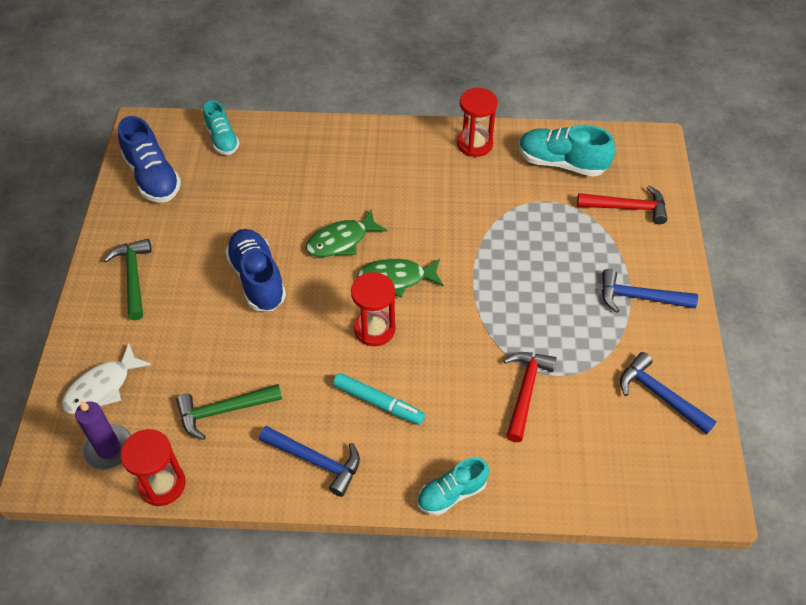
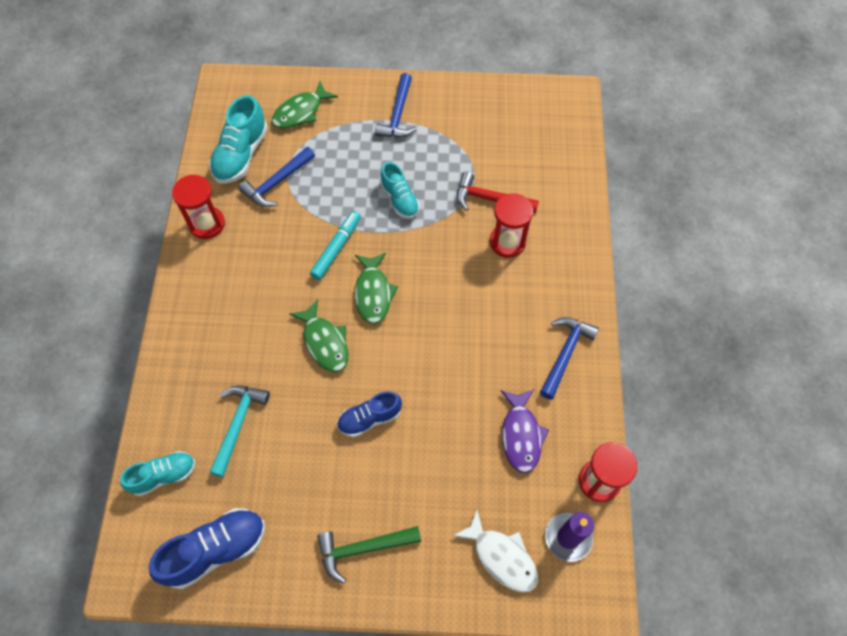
camera: 90 degrees left, 10 degrees up
(224, 411) = (521, 435): green hammer -> purple fish
(257, 279) = (369, 418): blue shoe -> blue shoe, size x0.65
(262, 183) = (238, 424): none -> turquoise hammer
(374, 329) = (430, 311): red hourglass -> red hourglass (507, 242)
(378, 402) = (506, 306): turquoise marker -> turquoise marker (336, 248)
(451, 494) = (585, 254): turquoise shoe -> turquoise shoe (399, 199)
(627, 208) = (300, 112): red hammer -> green fish
(660, 395) = (490, 113): blue hammer -> blue hammer (277, 182)

